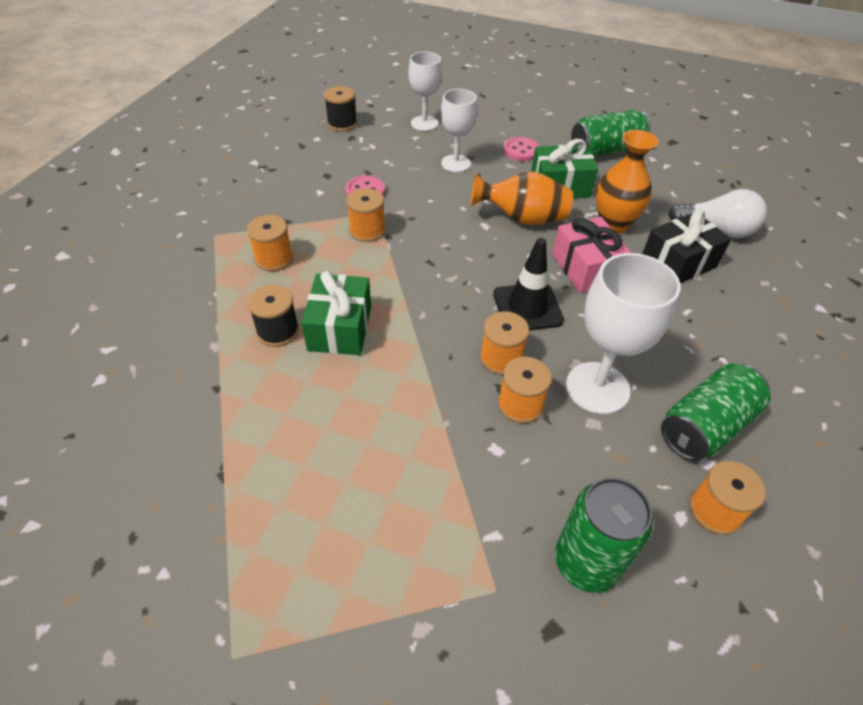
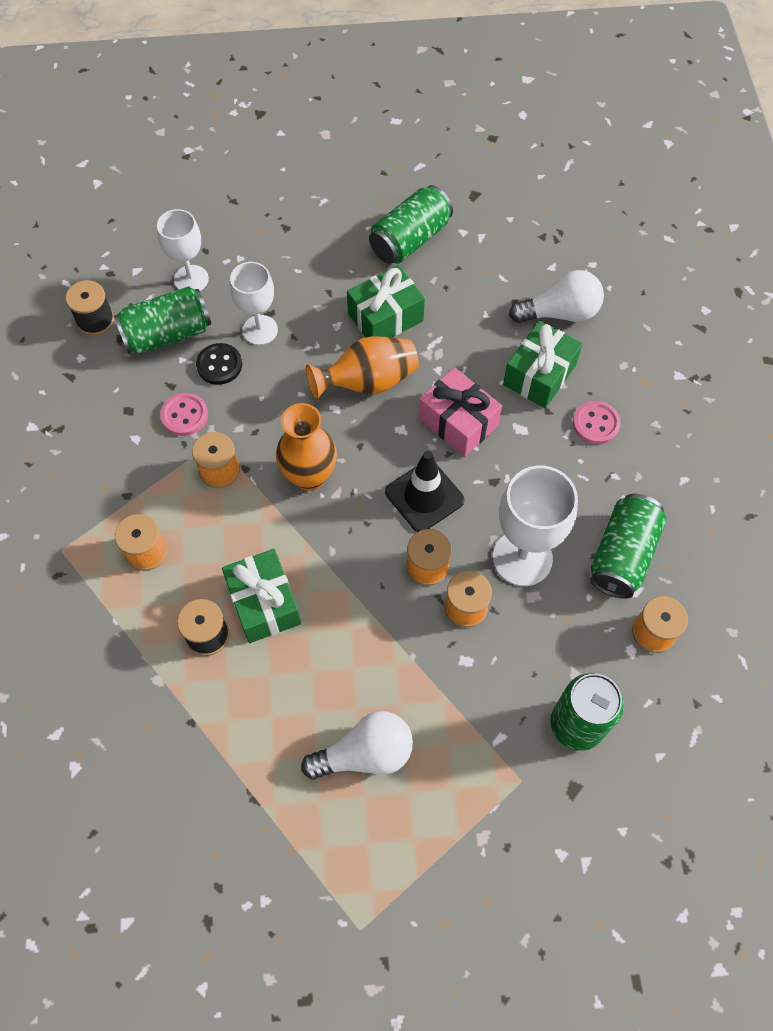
camera: 25 degrees left, 15 degrees up
(349, 485) = (365, 754): none -> white light bulb
(386, 145) = (167, 334): none -> green can
(411, 172) = (219, 365): none -> black button
(521, 151) = (321, 279): pink button -> pink button (596, 424)
(613, 225) = (460, 350): orange vase -> orange vase (309, 476)
(678, 262) = (539, 375): black gift -> green gift

